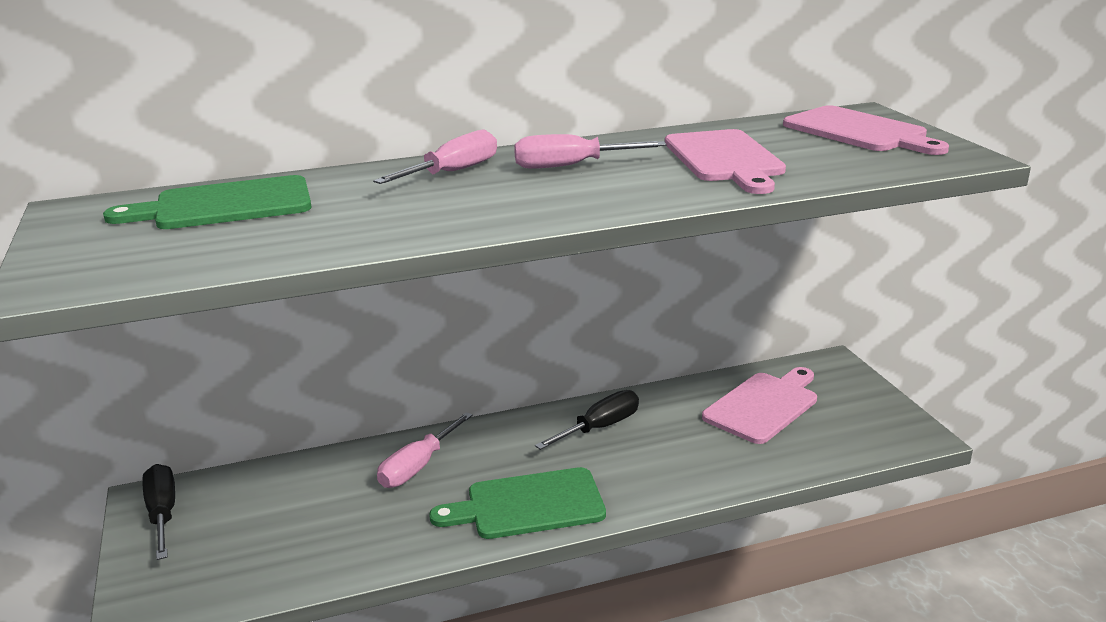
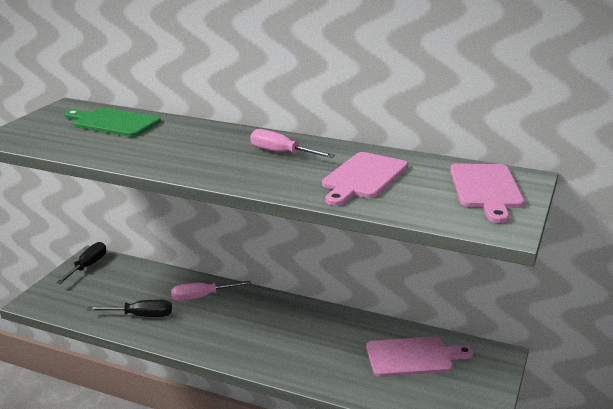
camera: 40 degrees right, 0 degrees up
(452, 172) = (225, 138): pink screwdriver -> none
(528, 505) = (219, 341): green cutting board -> none
(599, 427) = (307, 322): black screwdriver -> black screwdriver (141, 316)

